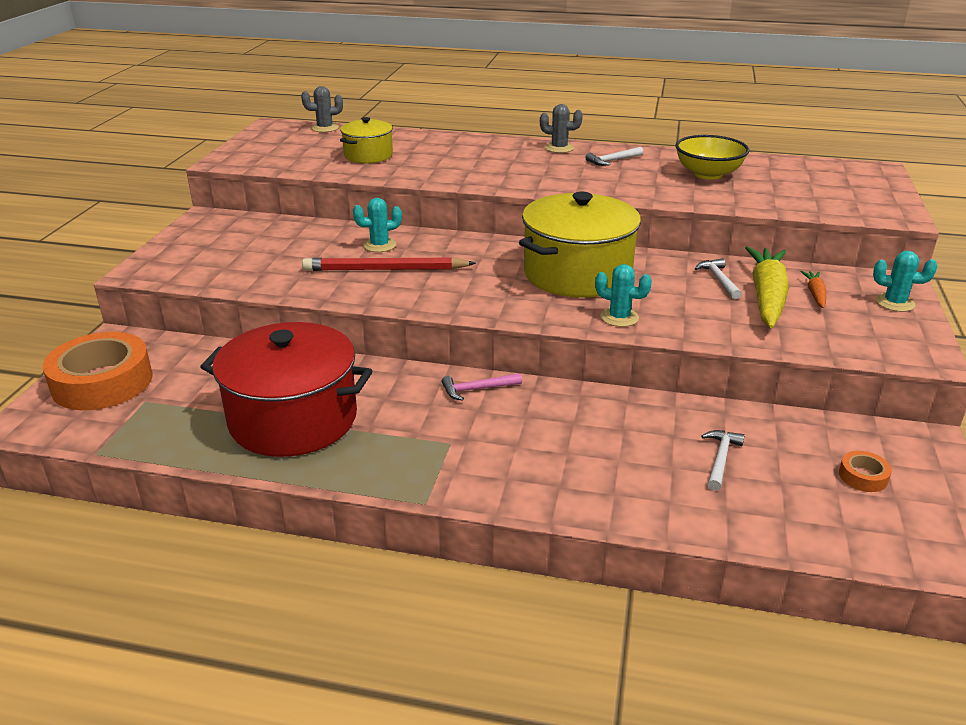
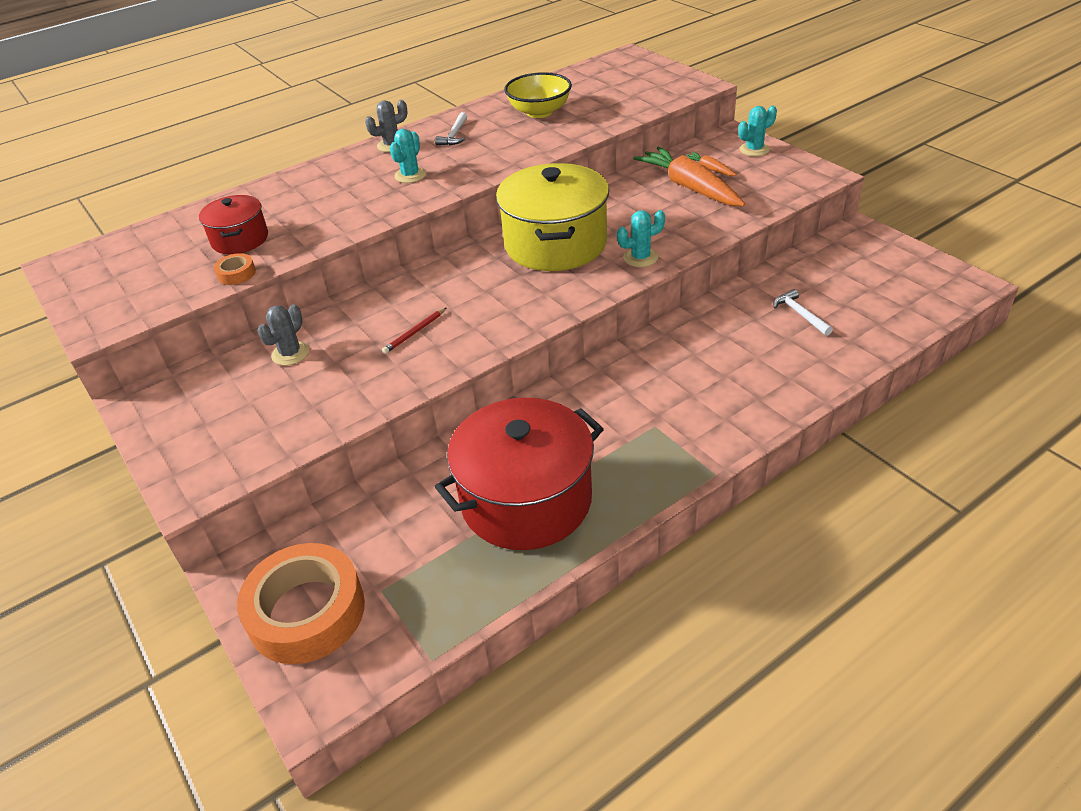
camera: 45 degrees left, 10 degrees up
(325, 128) = (129, 237): grey cactus -> grey cactus (290, 353)
(368, 155) = (240, 239): yellow pot -> red pot
(379, 245) = (367, 317): turquoise cactus -> turquoise cactus (410, 175)
(385, 269) = (415, 332): red pencil -> red pencil, size x0.47
(477, 389) = (601, 378): pink hammer -> none
(719, 280) = (644, 192): white hammer -> none
(767, 297) = (689, 187): yellow carrot -> orange carrot
(863, 476) = (869, 272): orange tape -> orange tape (236, 274)

